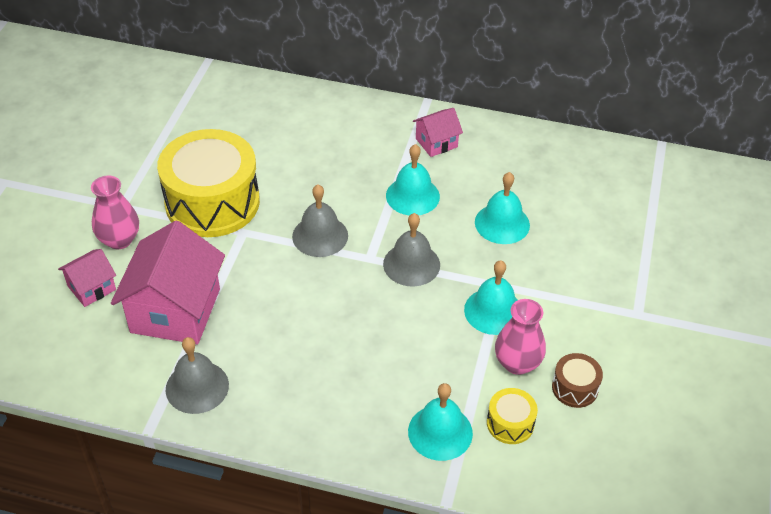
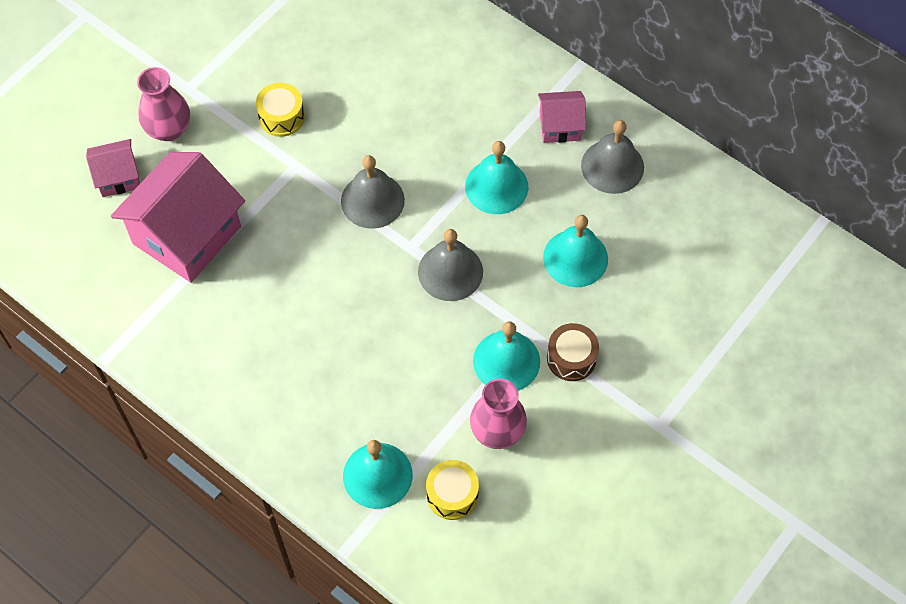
camera: 25 degrees right, 15 degrees up
(197, 387) = (169, 330): grey bell -> grey bell (612, 166)
(212, 202) = (281, 117): yellow drum -> yellow drum, size x0.43
(575, 388) = (541, 483): brown drum -> brown drum (571, 358)

